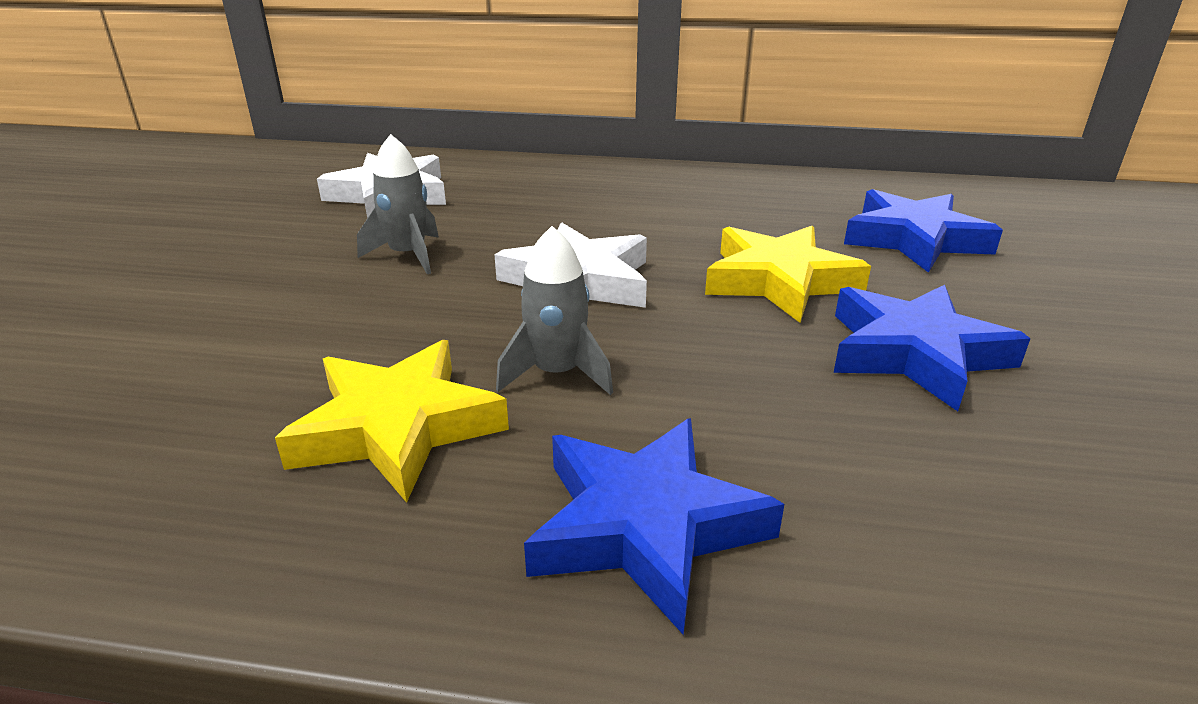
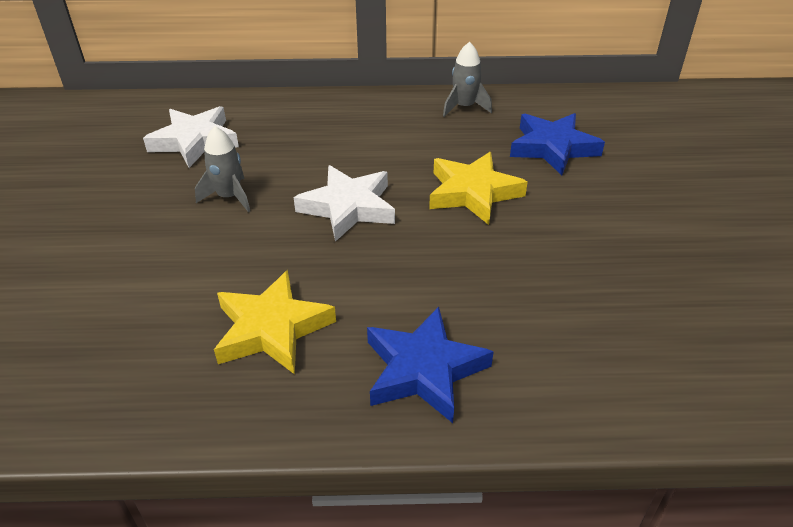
camera: 10 degrees left, 10 degrees up
(557, 373) = (353, 280): grey rocket -> grey rocket (464, 107)
(914, 353) = (555, 240): blue star -> none

